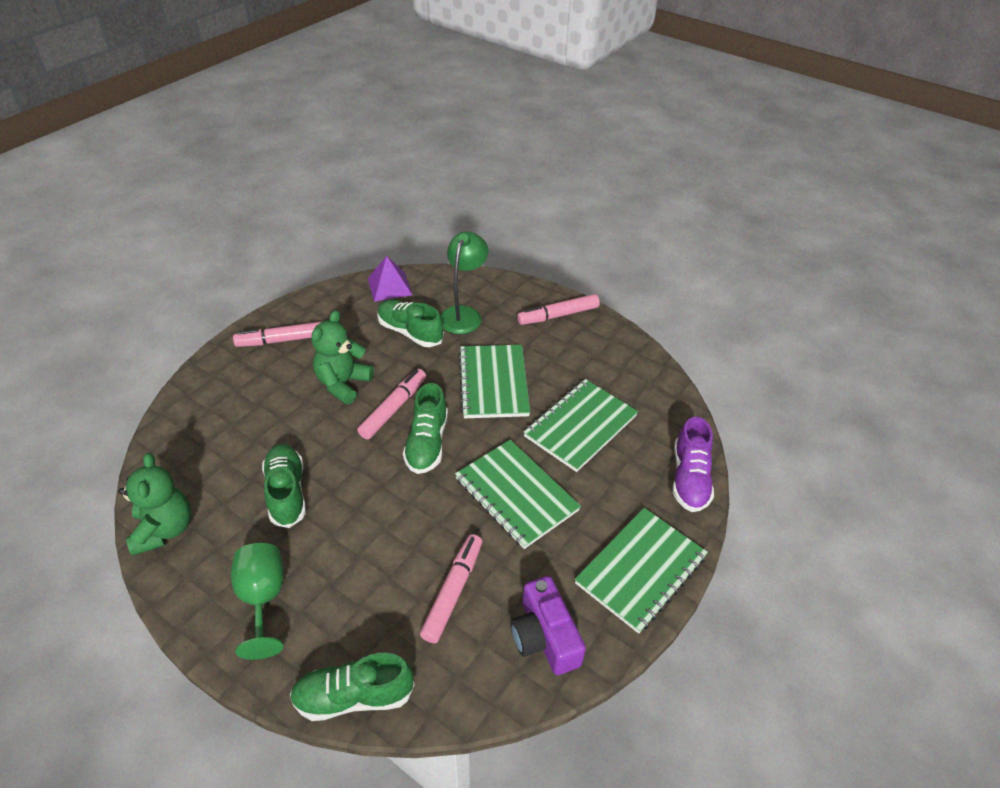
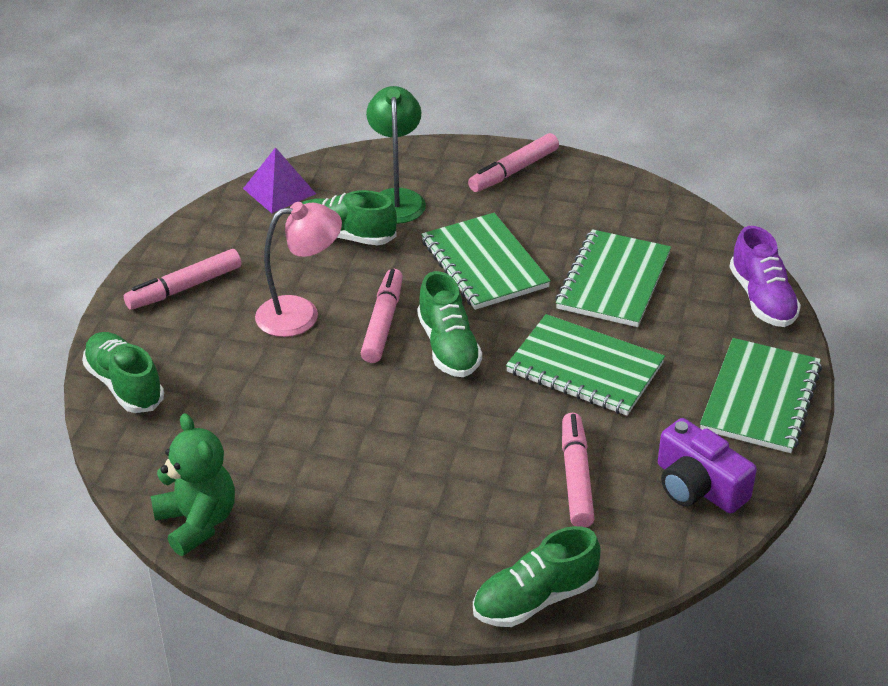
camera: 20 degrees left, 5 degrees down
(263, 599) = (369, 549): green goblet -> none
(287, 492) = (318, 443): green shoe -> green shoe (125, 385)
(343, 384) = (300, 314): green teddy bear -> pink lamp

